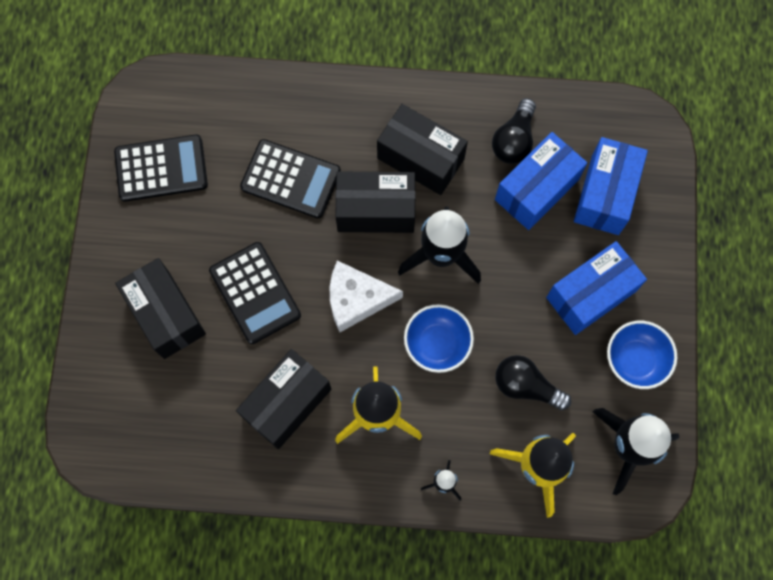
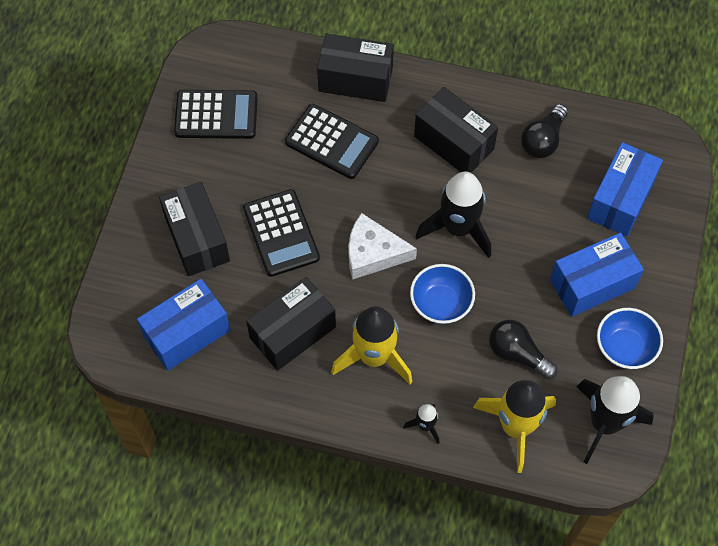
camera: 10 degrees right, 10 degrees down
(376, 210) = (404, 180): black box -> black box (355, 79)
(536, 189) = (557, 185): blue box -> blue box (187, 333)

